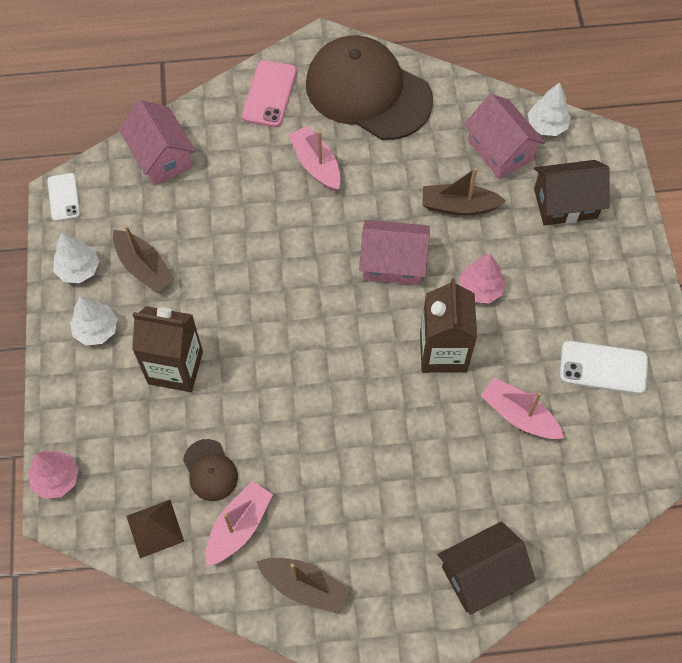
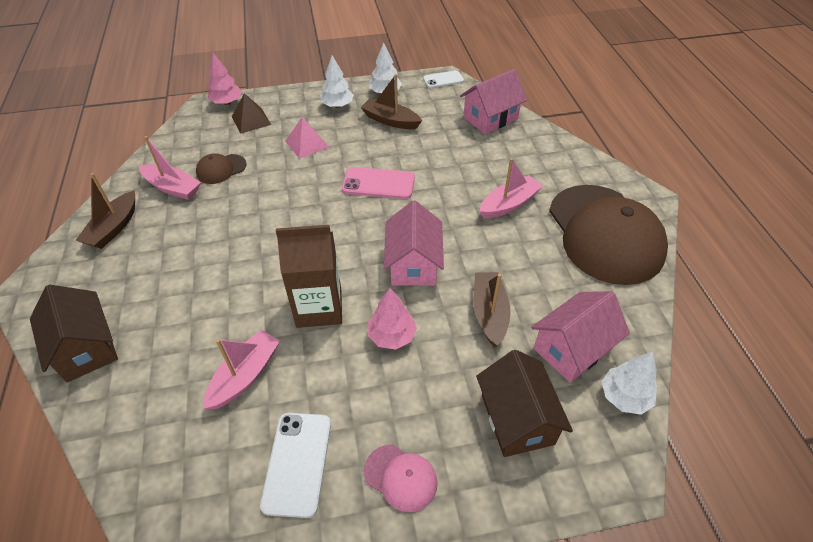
camera: 85 degrees right, 15 degrees down
(144, 267) = (390, 120): brown boat -> brown boat turned 75 degrees clockwise
(155, 528) = (181, 147): brown pyramid -> brown pyramid (251, 120)
(175, 367) = (307, 144): brown carton -> pink pyramid
(269, 94) = (574, 169): pink phone -> pink phone (378, 183)
(368, 92) = (605, 233): brown cap -> brown cap turned 135 degrees clockwise
(614, 292) = (401, 477): none -> pink cap

